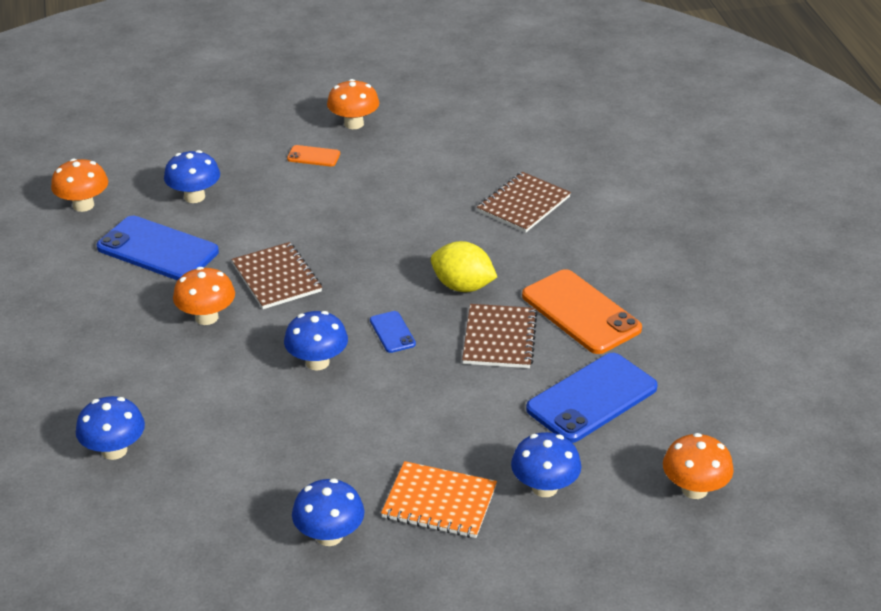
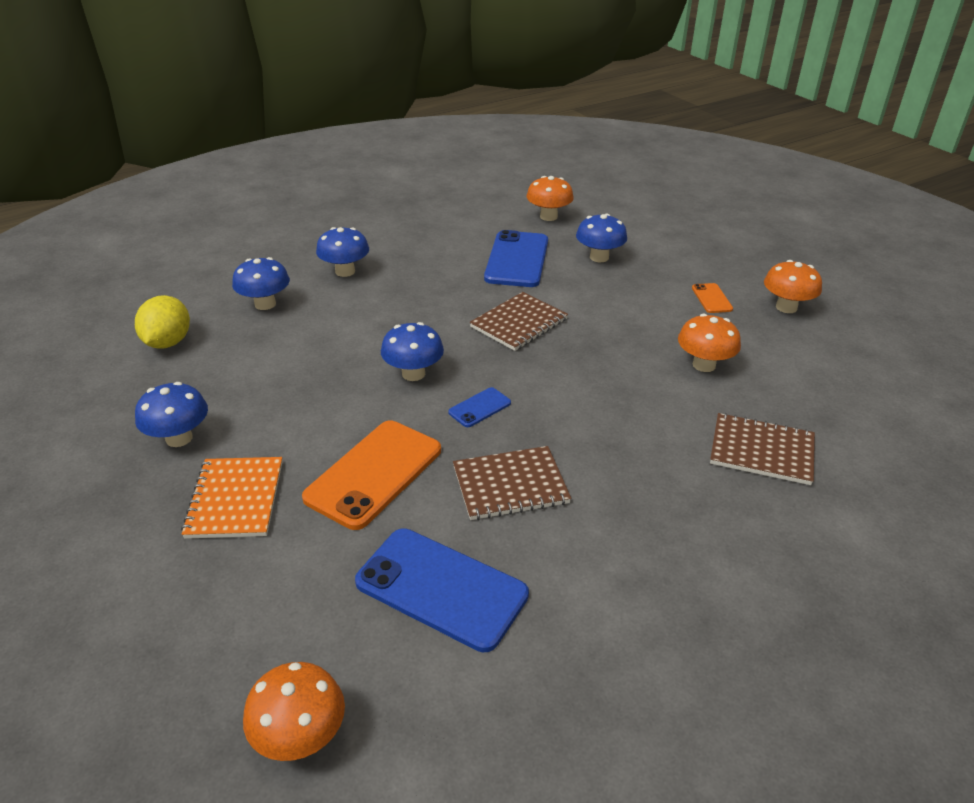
camera: 70 degrees right, 0 degrees up
(206, 317) = (444, 303): orange mushroom -> orange mushroom (704, 365)
(462, 286) = (581, 438): yellow lemon -> yellow lemon (168, 342)
(544, 487) = (273, 578): blue mushroom -> blue mushroom (345, 271)
(581, 312) = (596, 544): orange phone -> orange phone (374, 474)

